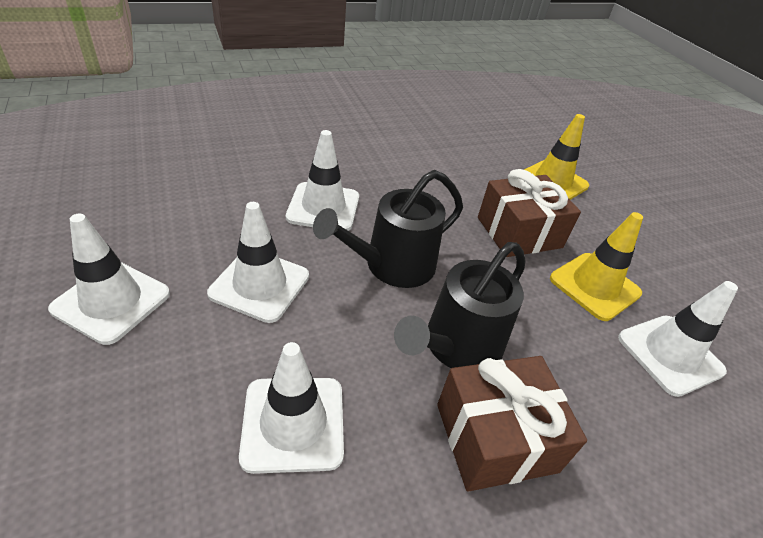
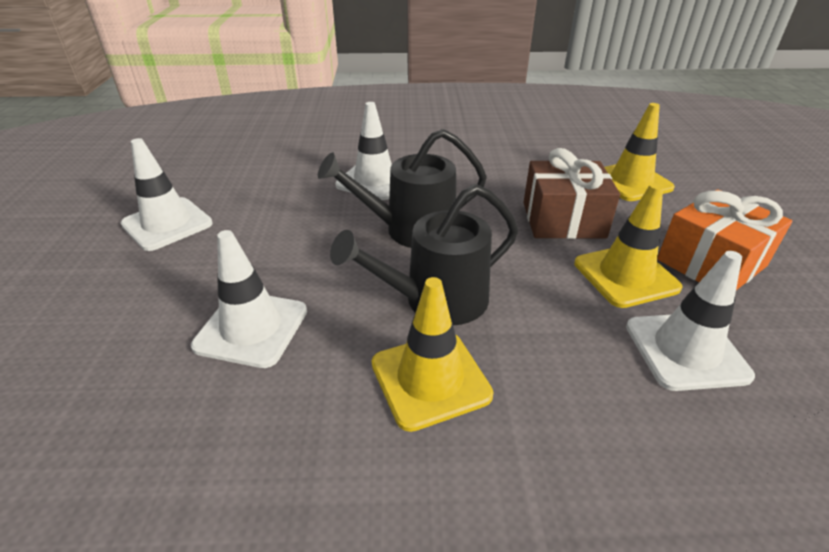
camera: 25 degrees right, 5 degrees down
(260, 285) = (285, 228): white traffic cone -> none
(496, 438) = (430, 379): brown gift -> yellow traffic cone
(648, 261) = (711, 263): none -> orange gift

